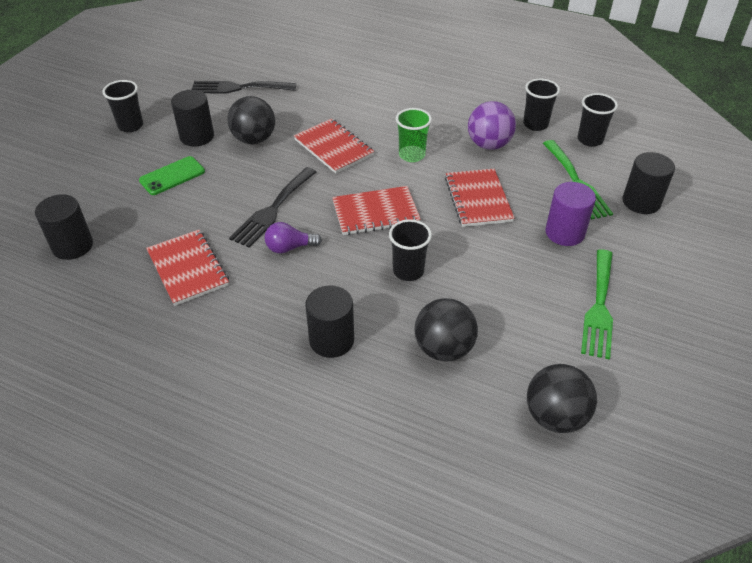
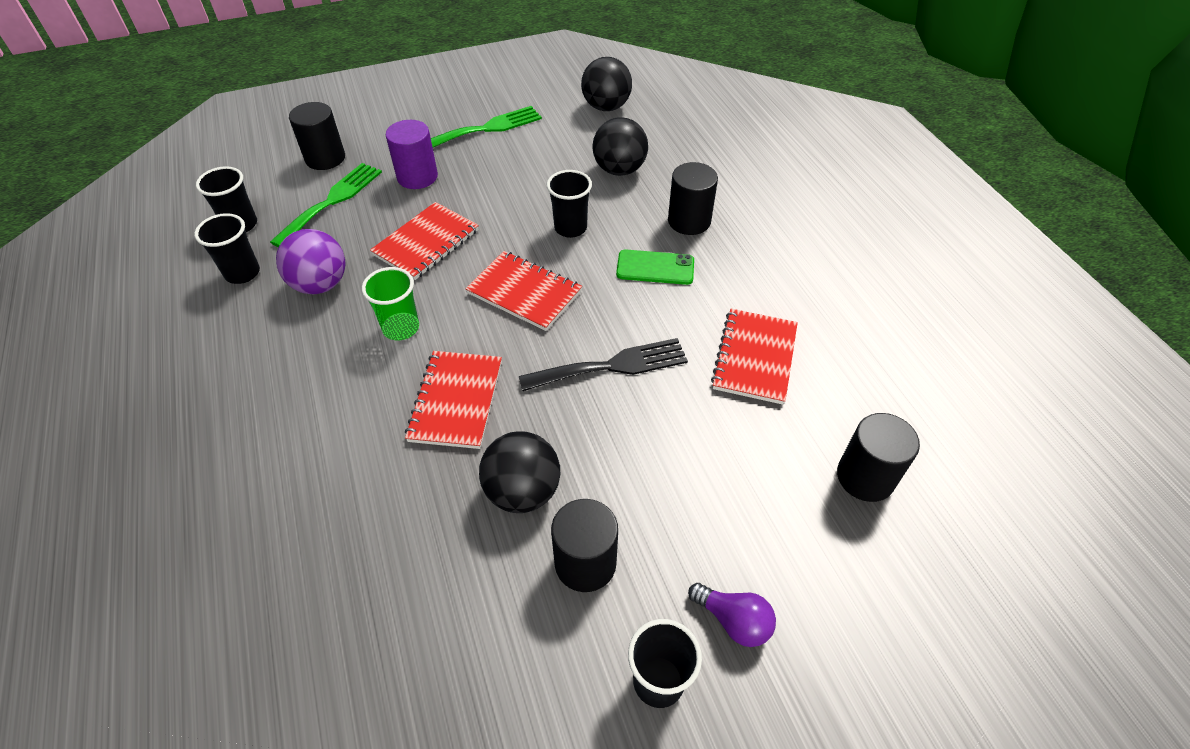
camera: 135 degrees left, 5 degrees up
(172, 176) = (677, 505): green phone -> green phone (655, 267)
(238, 88) = (424, 638): black fork -> none
(289, 248) = (640, 313): purple light bulb -> purple light bulb (733, 620)

